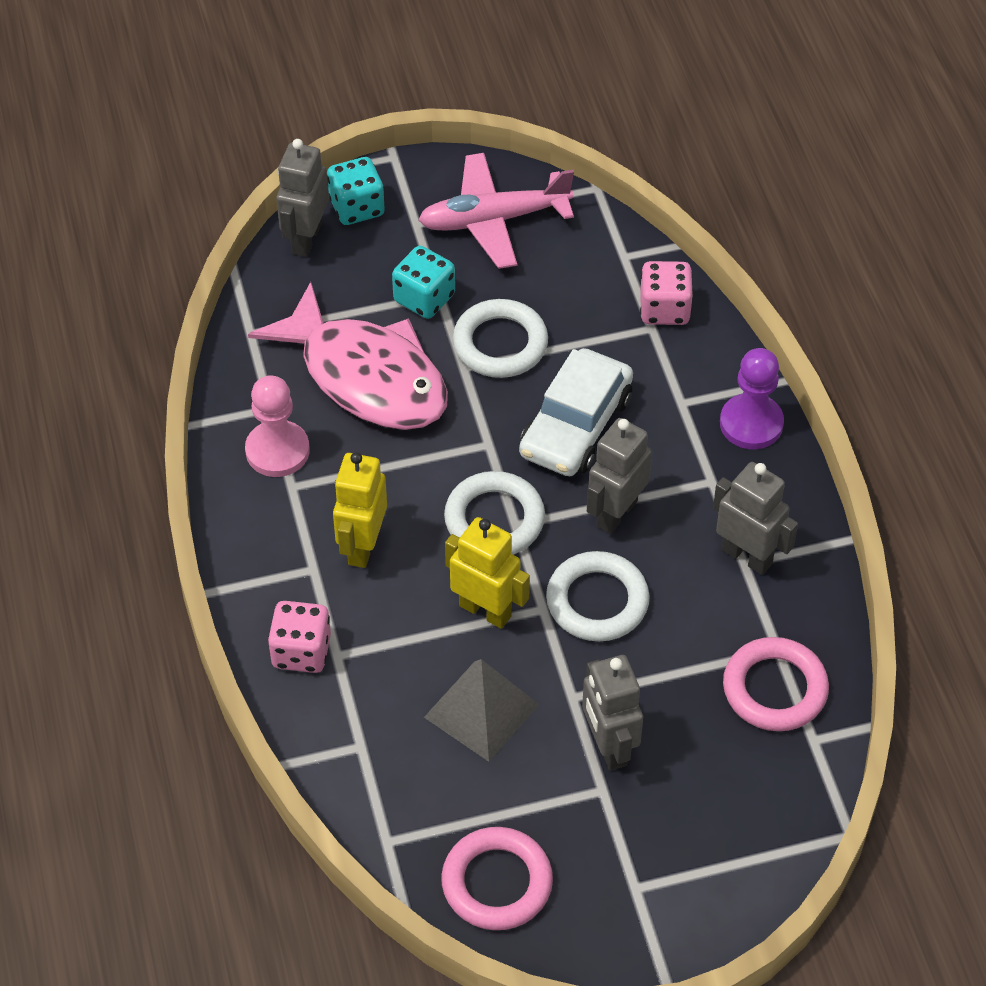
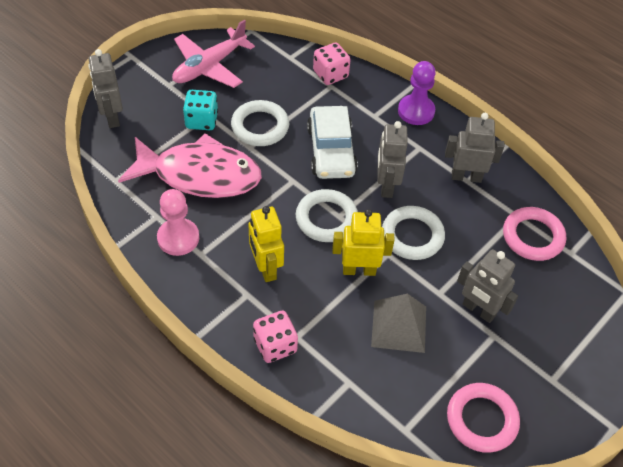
camera: 35 degrees left, 0 degrees up
(357, 207) = (129, 89): turquoise dice -> none

